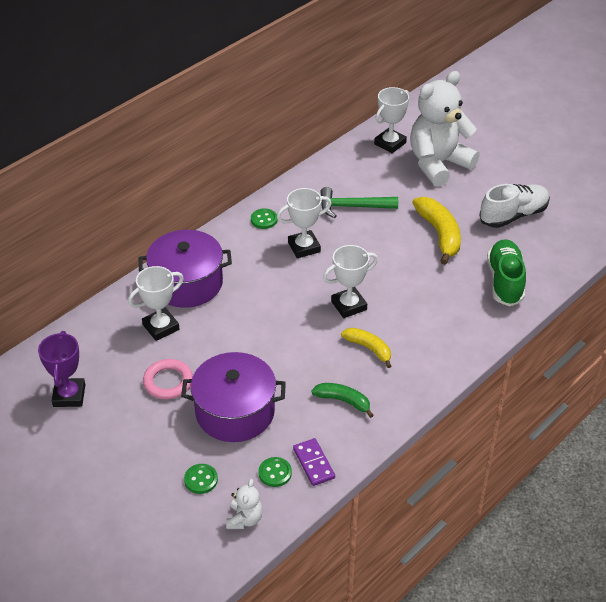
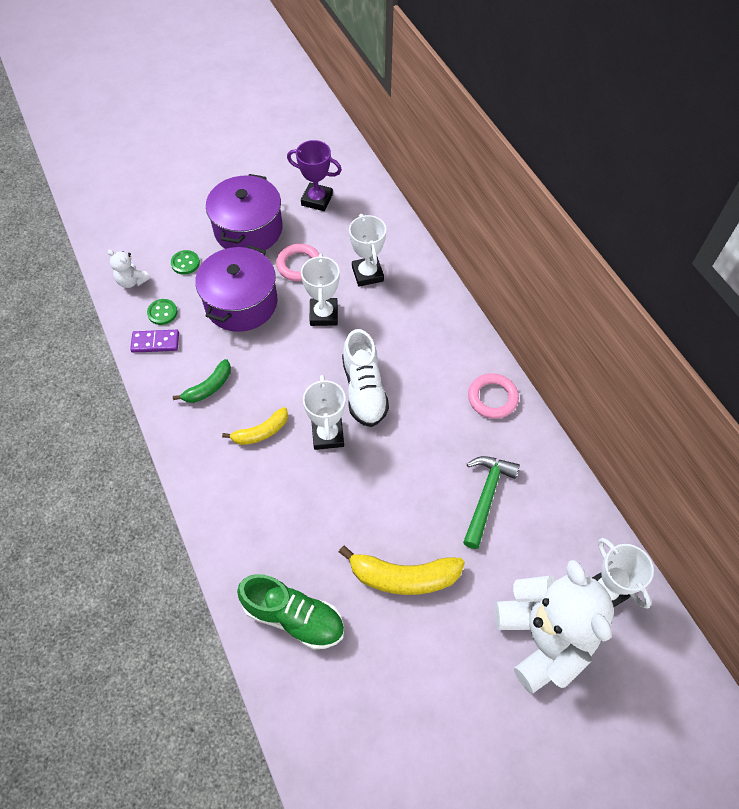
camera: 110 degrees right, 15 degrees up
(187, 283) = (418, 306): purple pot -> purple pot (248, 229)
(264, 220) = (492, 398): green button -> pink ring
(304, 247) = (433, 422): white trophy -> white trophy (323, 314)
(513, 215) = (406, 690): white shoe -> white shoe (364, 390)

